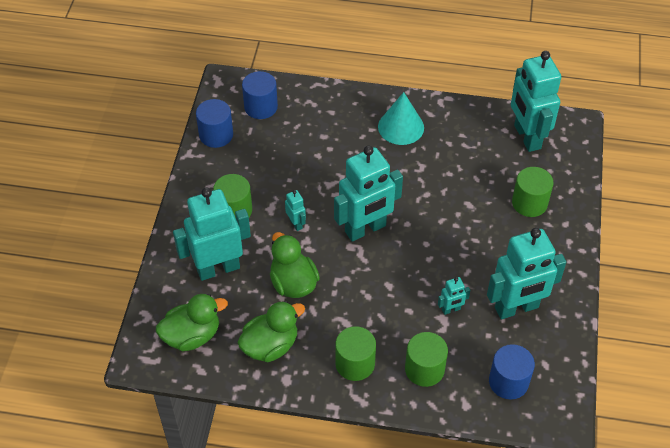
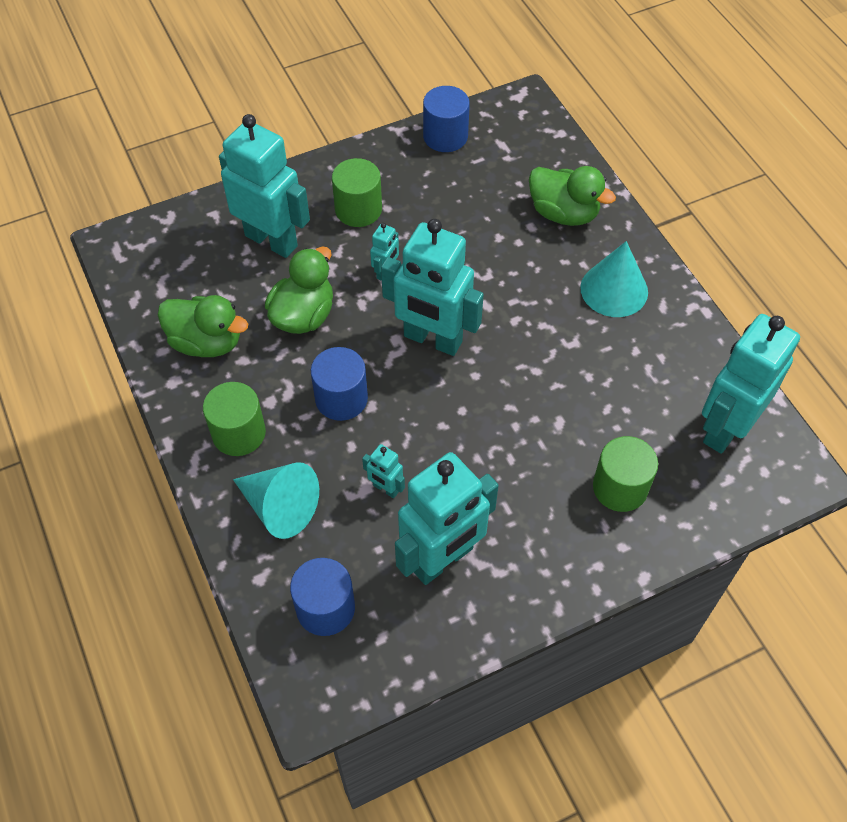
camera: 55 degrees right, 5 degrees up
(192, 336) = (171, 269): green duck -> green duck (563, 213)
(261, 107) = (519, 149): blue cylinder -> blue cylinder (341, 398)
(424, 369) = (280, 507): green cylinder -> turquoise cone
(517, 308) = (442, 559): turquoise robot -> turquoise robot turned 75 degrees counterclockwise

